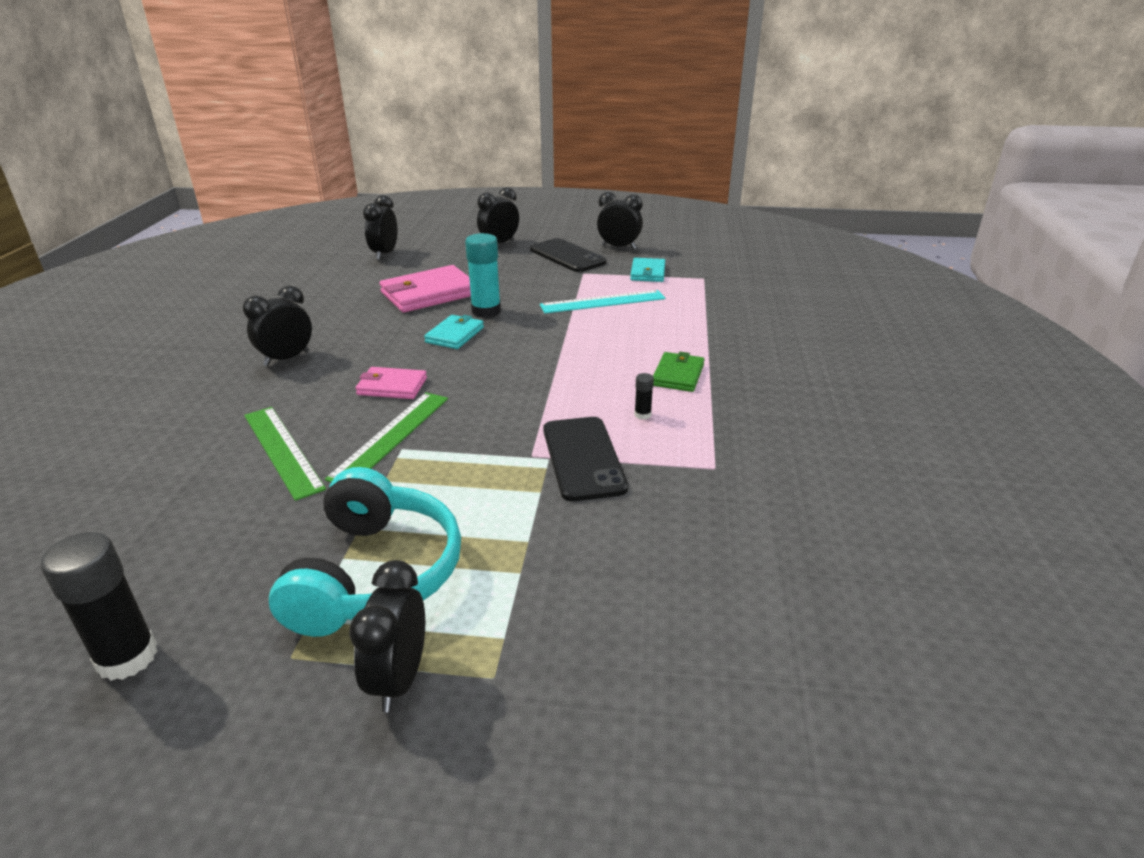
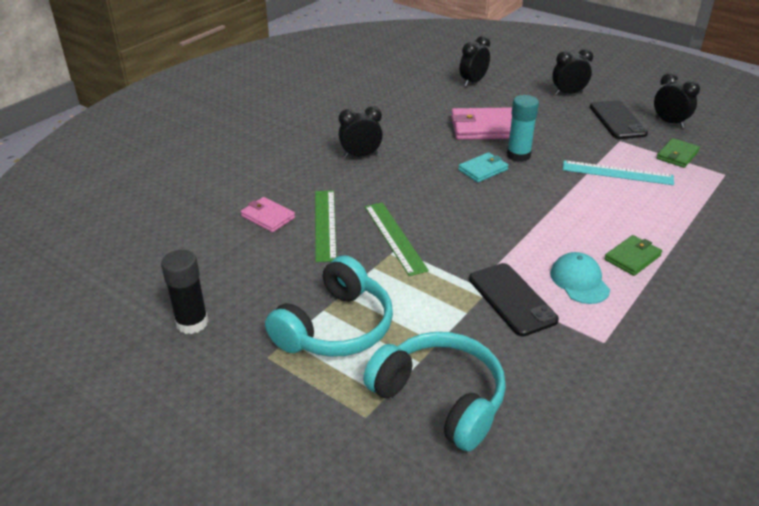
camera: 30 degrees right, 5 degrees up
(391, 436) = (394, 237): green ruler -> green ruler turned 75 degrees counterclockwise
(392, 386) = (416, 199): pink wallet -> pink wallet (268, 217)
(399, 679) = (315, 394): black clock -> none
(578, 608) = (440, 398): none -> turquoise headphones
(583, 458) = (512, 299): black phone -> black phone turned 45 degrees counterclockwise
(642, 415) = (579, 281): black glue stick -> turquoise cap
(647, 273) = (677, 155): turquoise wallet -> green wallet

